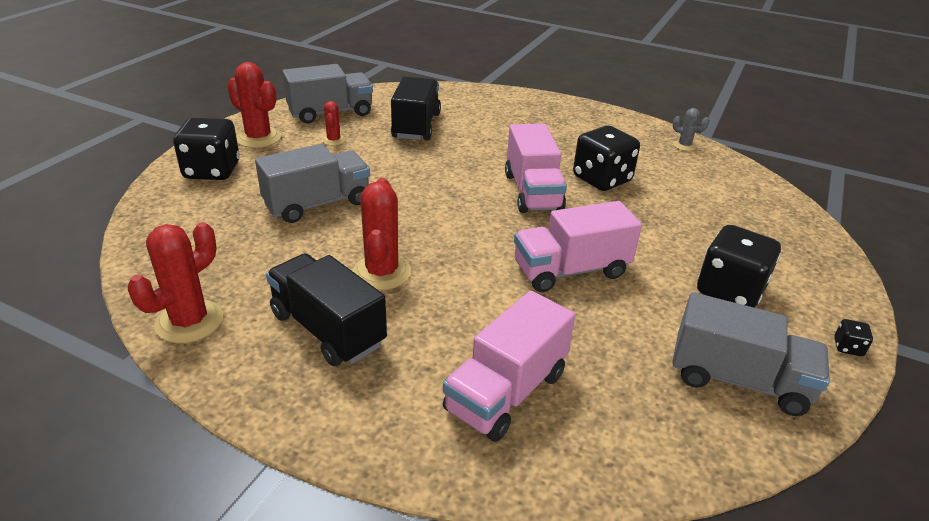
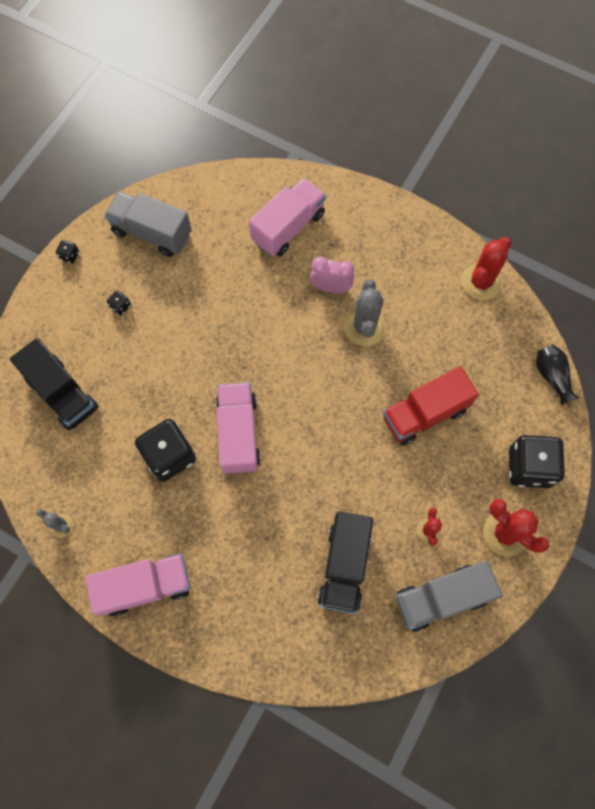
camera: 175 degrees left, 35 degrees up
(141, 230) = (552, 376): none -> black vase
(317, 204) = (424, 414): grey truck -> red truck
(328, 329) = (394, 275): black truck -> black truck (62, 393)
(381, 272) = (364, 327): red cactus -> grey cactus
(429, 313) = (331, 287): none -> pink clock
(570, 270) = (228, 329): pink truck -> pink truck (145, 586)
(729, 291) = (120, 306): black dice -> black dice, size x0.41

